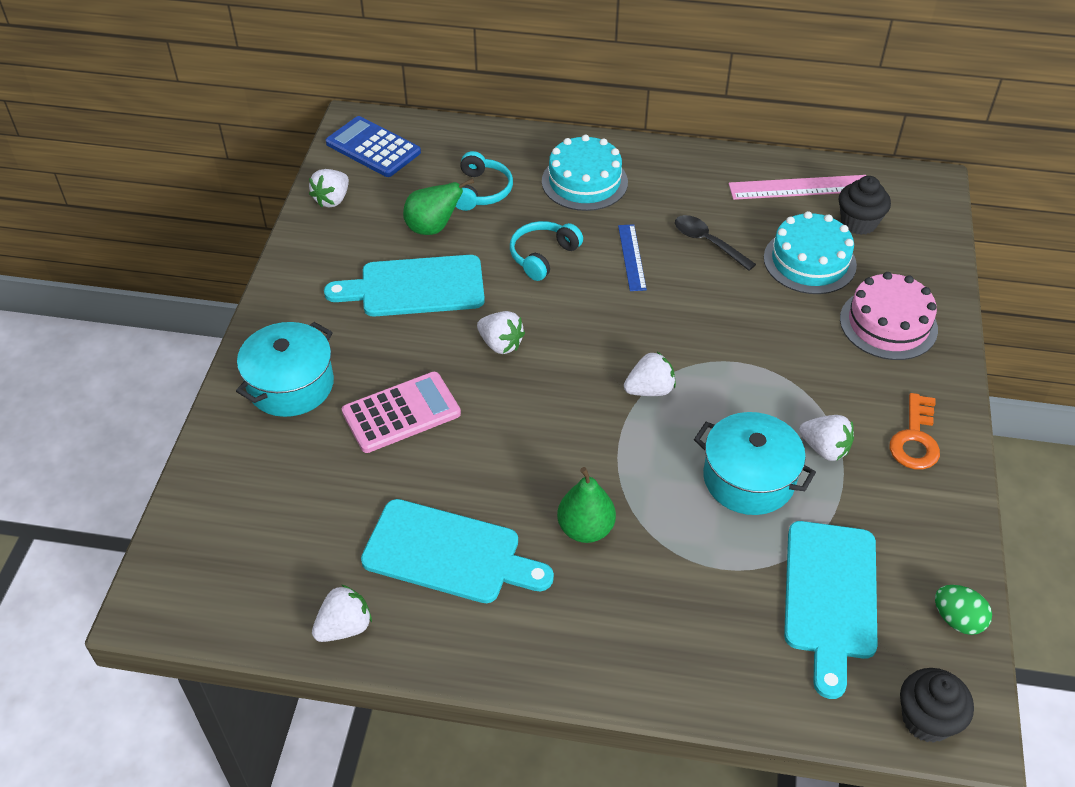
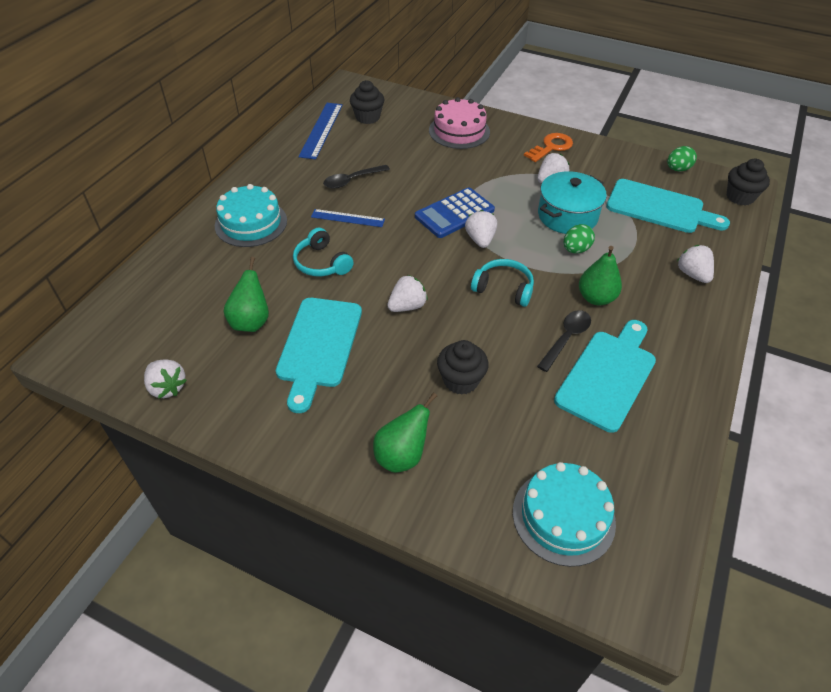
camera: 75 degrees left, 0 degrees up
(290, 385) = (402, 455): turquoise pot -> green pear
(344, 627) = (671, 453): white strawberry -> white strawberry (692, 274)
(373, 148) = (112, 344): blue calculator -> blue calculator (454, 213)
(401, 413) = (461, 380): pink calculator -> black cupcake
(481, 191) = (223, 282): turquoise headphones -> turquoise headphones (503, 288)
(499, 504) = (566, 338): none -> black spoon
(676, 496) = (575, 249): none -> green egg
(800, 188) = (321, 130): pink ruler -> blue ruler
(809, 261) = (392, 144): turquoise cake -> turquoise cake (563, 516)
(915, 439) = (551, 147): orange key -> orange key turned 75 degrees counterclockwise

